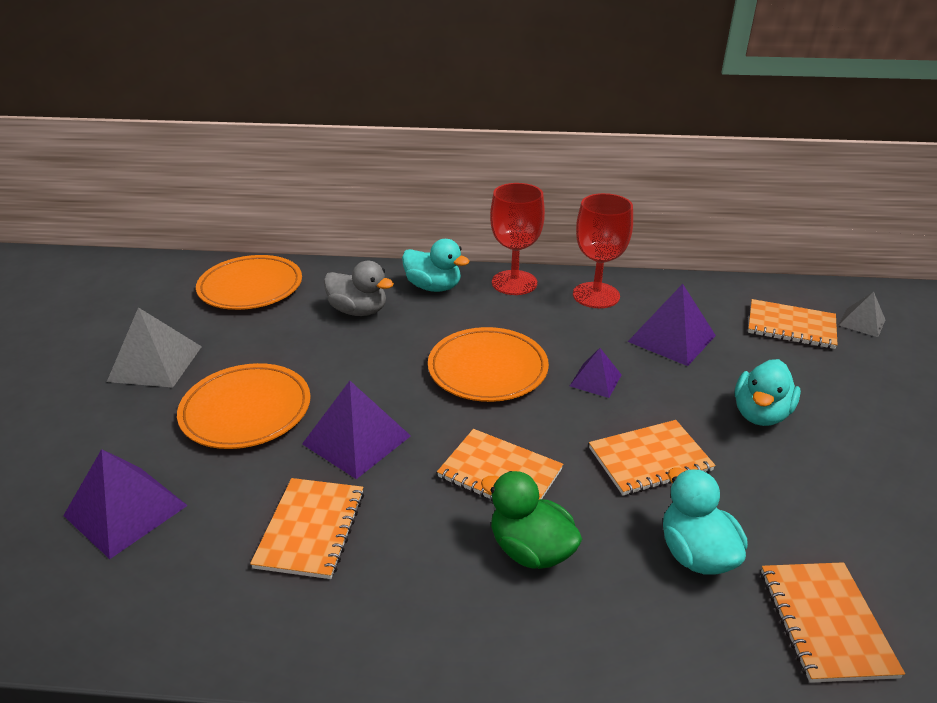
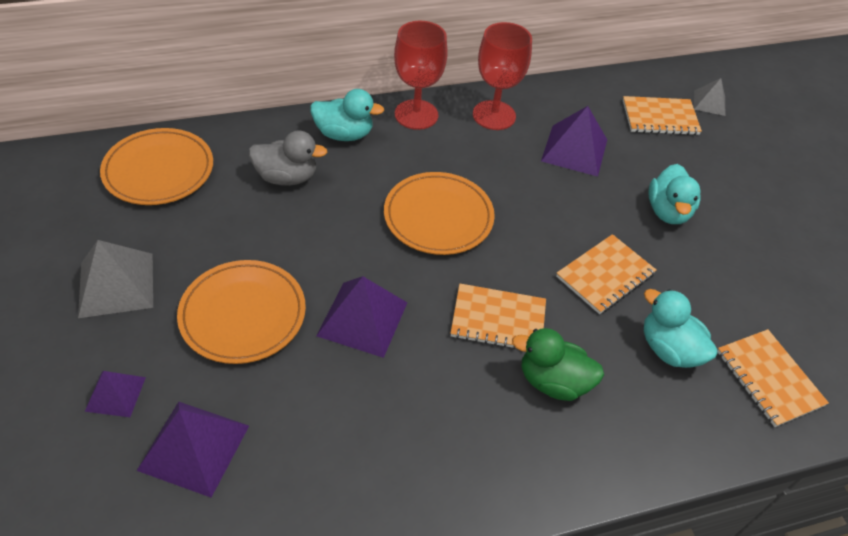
camera: 25 degrees left, 15 degrees up
(311, 529) = (372, 415): orange notebook -> none
(595, 380) = (532, 208): purple pyramid -> purple pyramid (115, 394)

